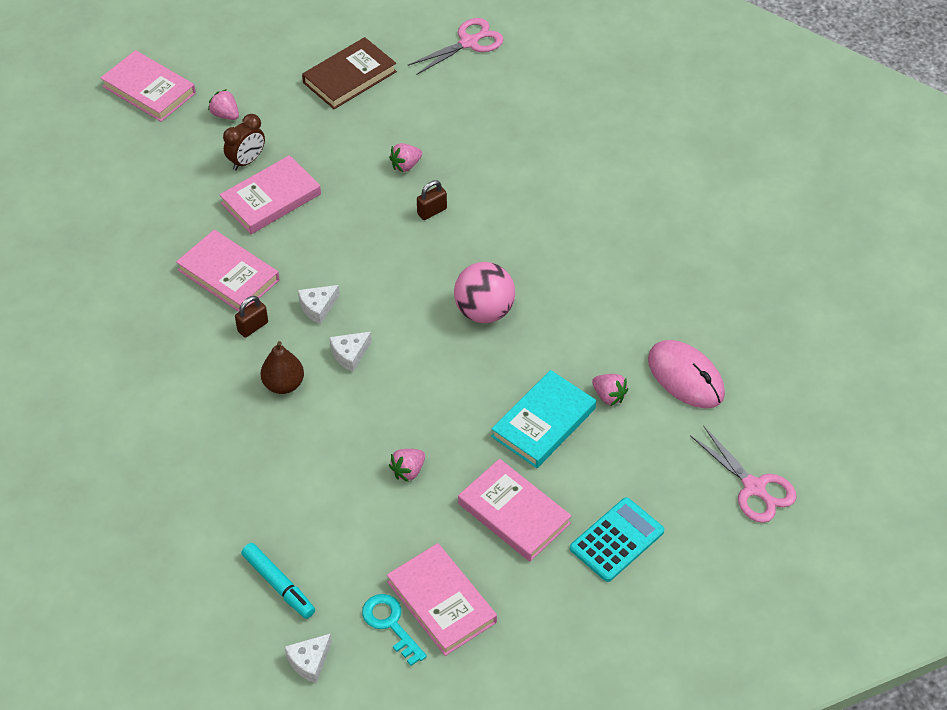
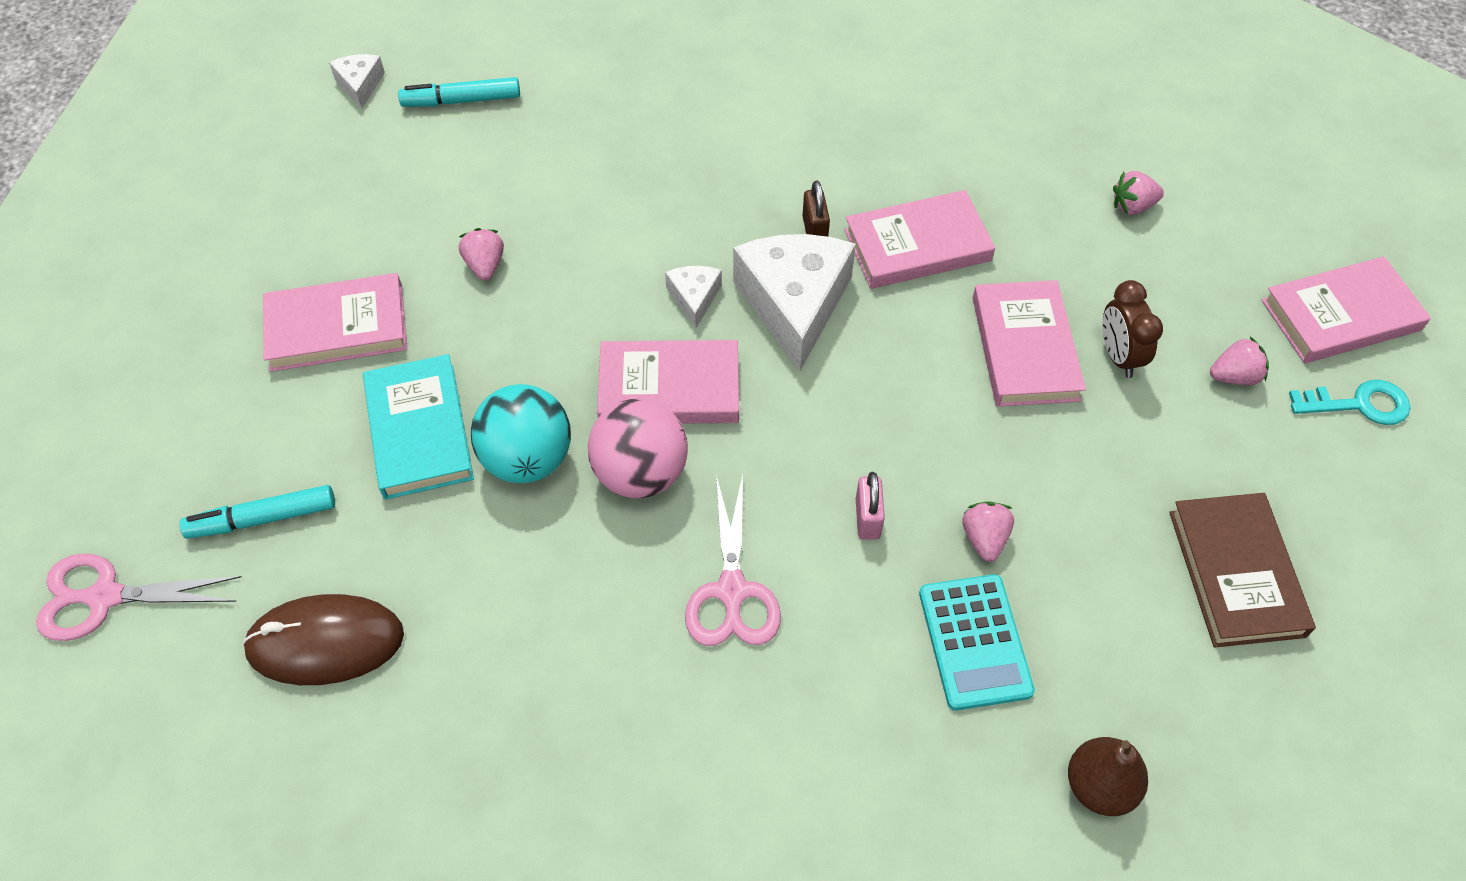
camera: 125 degrees right, 5 degrees up
(283, 384) = (705, 218): brown pear -> brown pear (1099, 786)
(318, 307) = (794, 304): white cheese -> white cheese, size x2.14
(390, 624) = (330, 158): turquoise key -> turquoise key (1359, 404)
(432, 211) = (867, 518): brown padlock -> pink padlock
(441, 602) = (309, 208): pink book -> pink book (669, 387)
(469, 42) = (1233, 809): pink scissors -> pink scissors (732, 591)
(518, 363) = (527, 459): none -> turquoise ball
(609, 396) = (386, 528): pink strawberry -> pink strawberry (1132, 206)
(616, 540) = (205, 401): turquoise calculator -> turquoise calculator (975, 642)
(653, 453) = (263, 518): none -> turquoise marker
(685, 377) = (325, 642): pink mouse -> brown mouse

